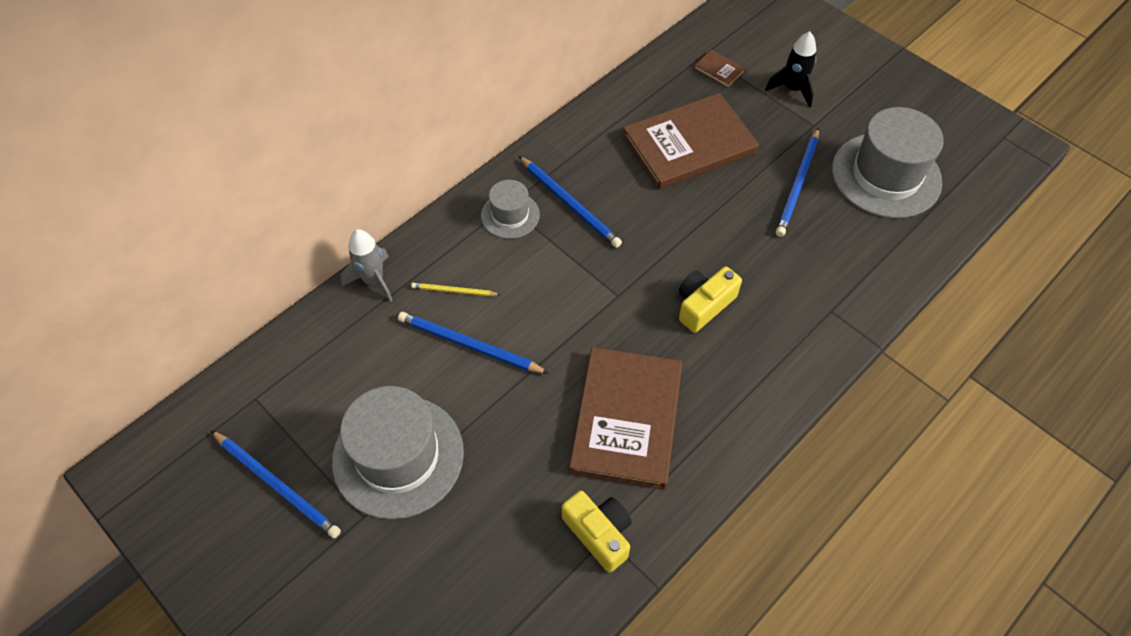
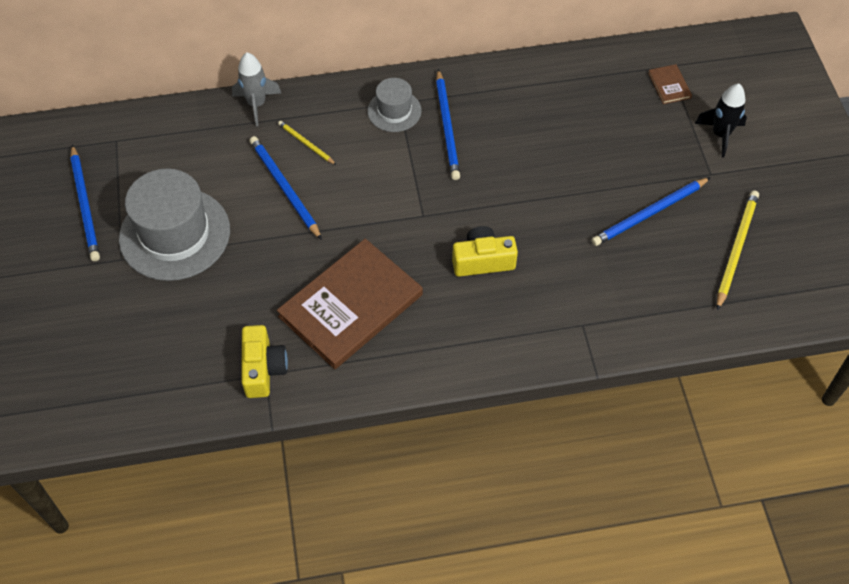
camera: 35 degrees right, 0 degrees up
(689, 144) = (586, 132): brown book -> none
(886, 175) = (736, 249): grey hat -> yellow pencil

